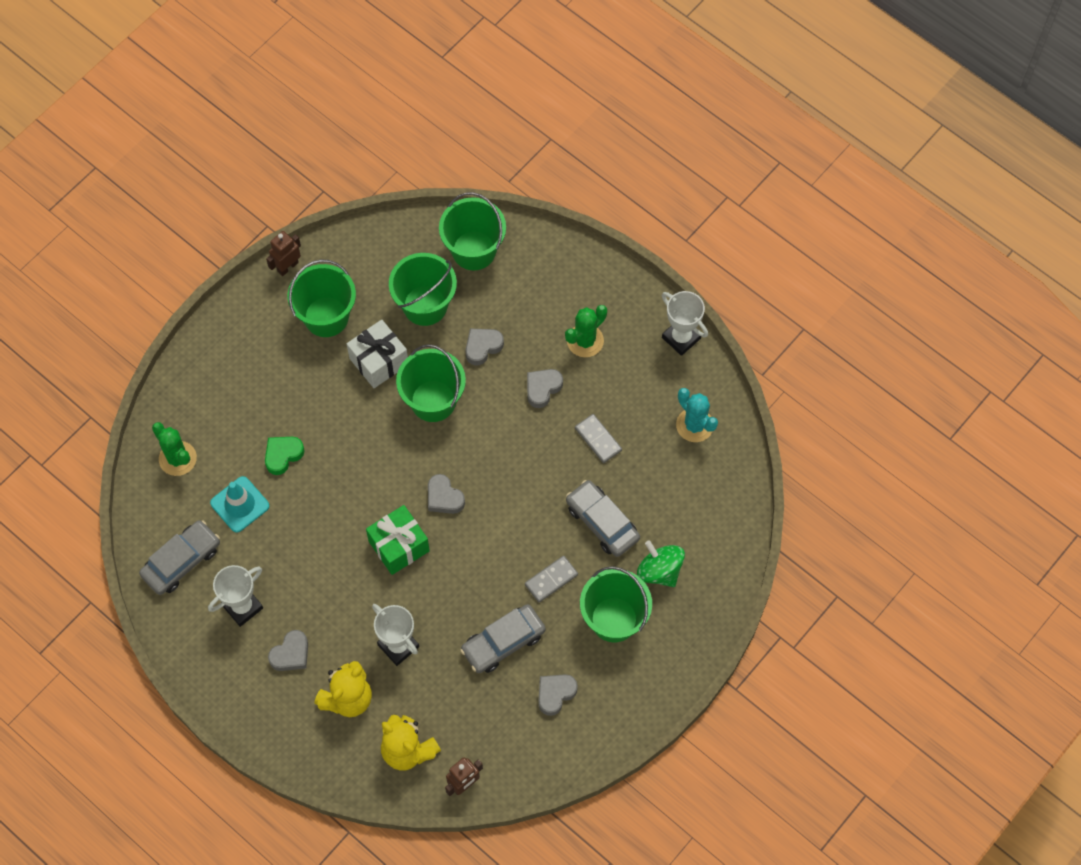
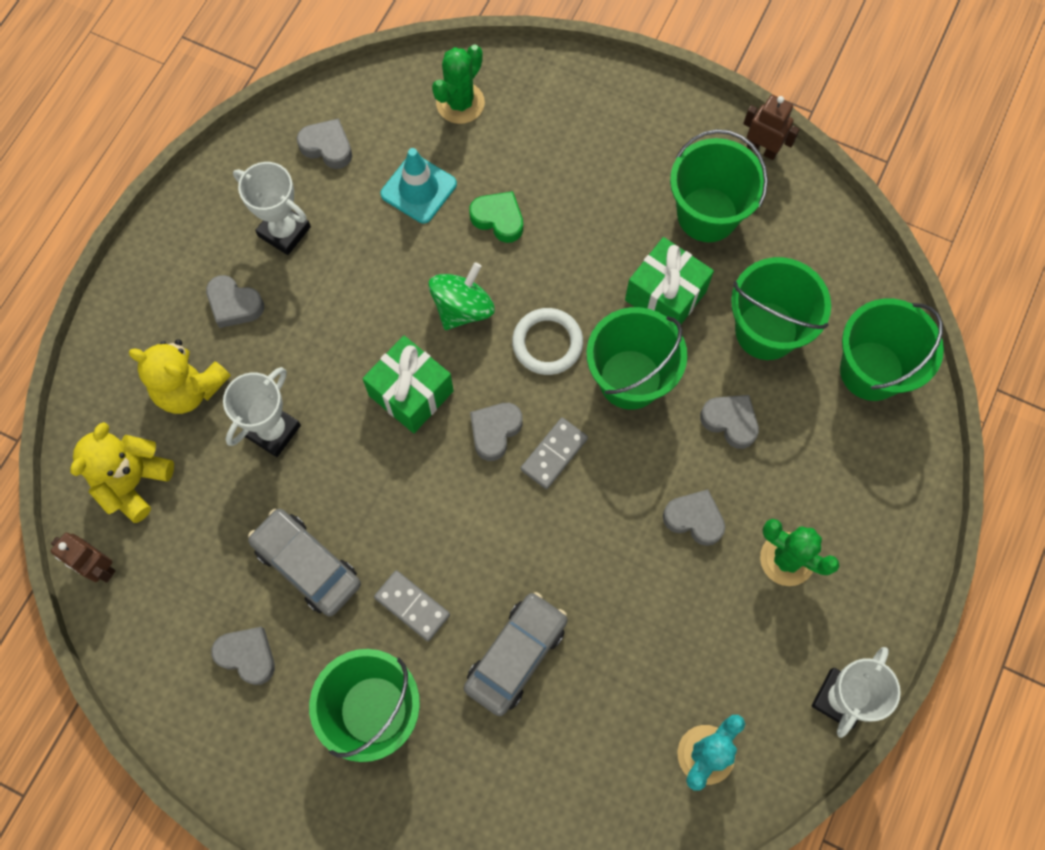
camera: 75 degrees right, 5 degrees up
(182, 561) = (327, 147): grey car -> grey heart
(379, 361) = (665, 296): white gift -> green gift
(390, 447) = (547, 343): none -> white ring
(598, 439) = (640, 617): grey domino -> grey domino (554, 454)
(659, 571) = (463, 758): green spinning top -> green spinning top (462, 308)

